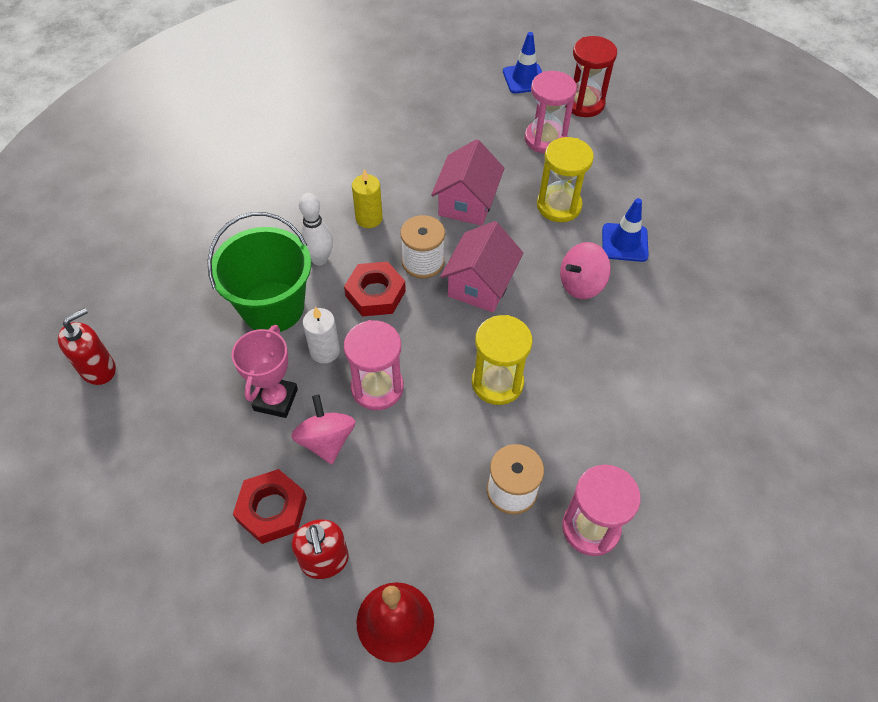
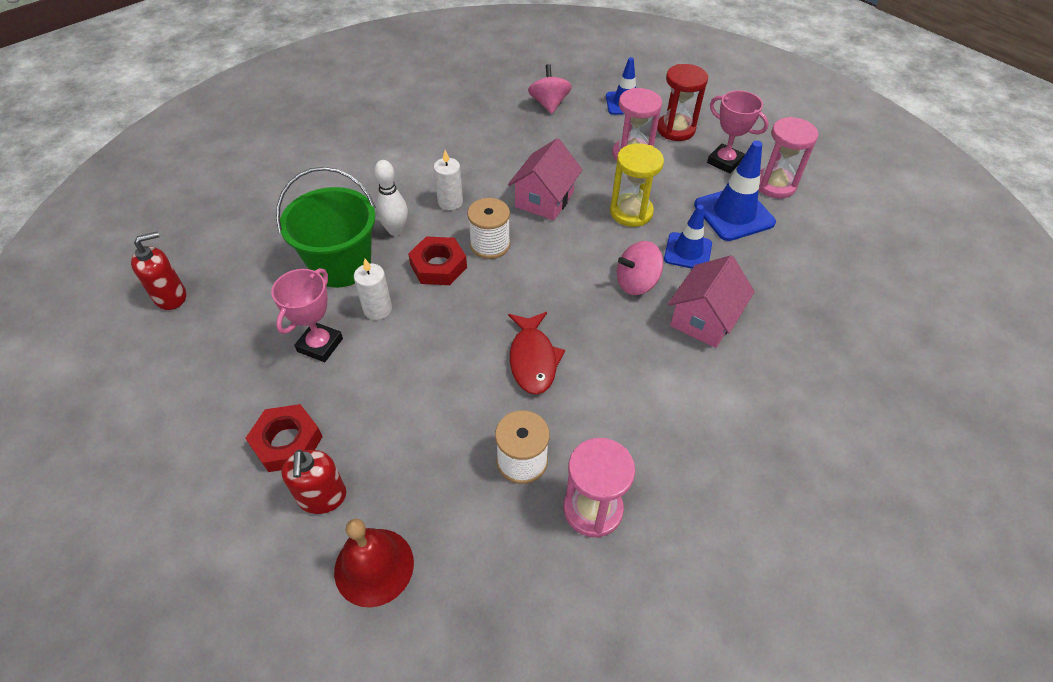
camera: 10 degrees right, 5 degrees down
(326, 440) = (356, 388): pink spinning top -> pink spinning top (549, 104)
(369, 218) = (450, 202): yellow candle -> white candle
(377, 388) = (417, 348): pink hourglass -> pink hourglass (775, 185)
(480, 285) = (539, 271): pink house -> pink house (704, 319)
(497, 382) = (533, 359): yellow hourglass -> red fish
(641, 136) = (724, 162): none -> pink trophy
(661, 194) = (734, 214): none -> blue traffic cone

